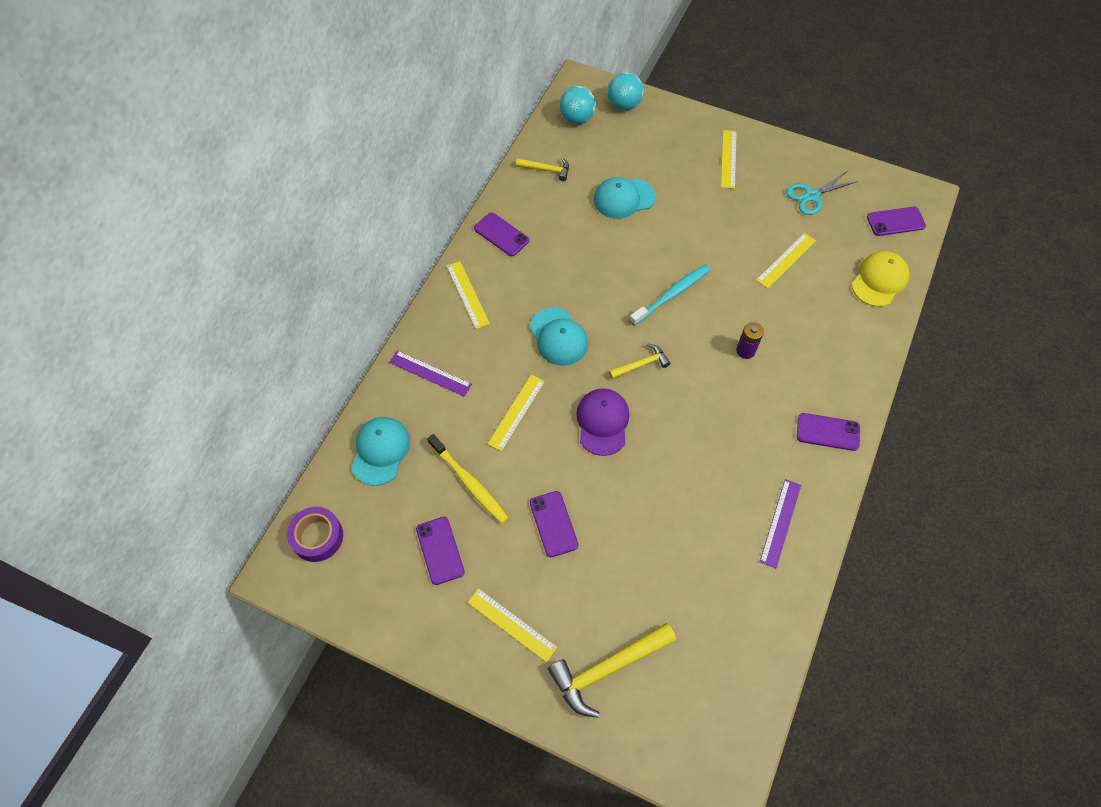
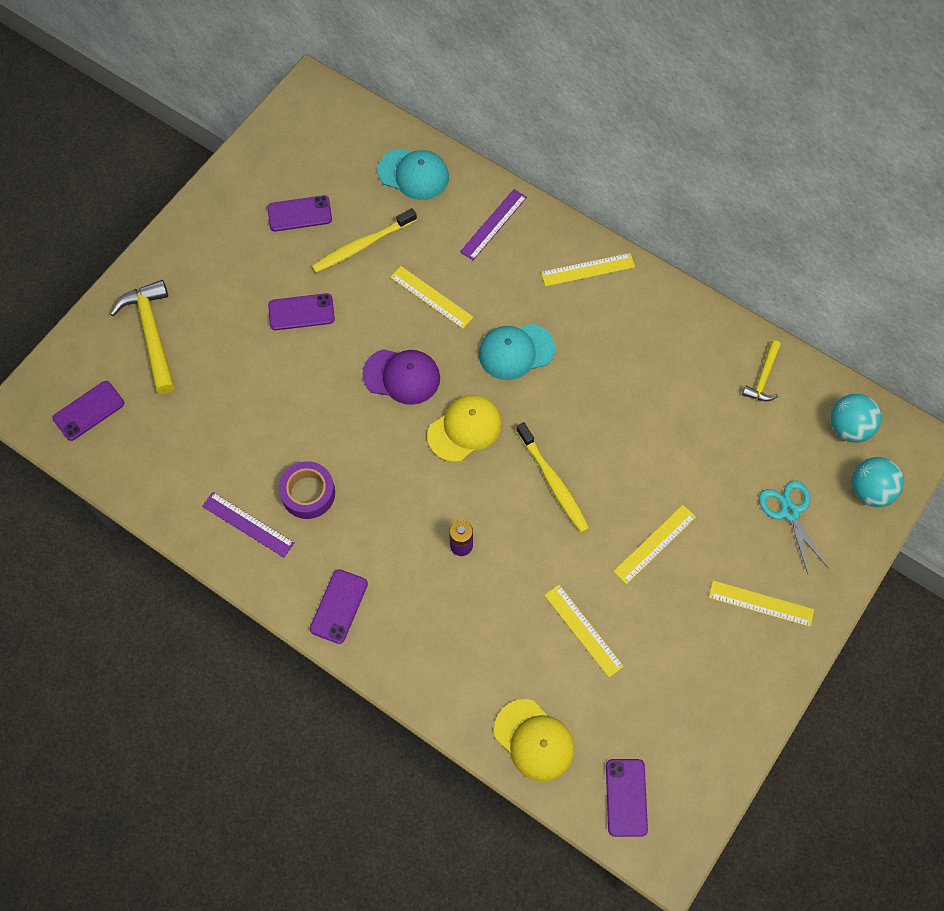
camera: 100 degrees right, 5 degrees up
(317, 537) = (338, 119): purple tape -> purple tape (308, 493)
(501, 234) = (667, 314): purple phone -> purple phone (89, 411)
(511, 624) = (214, 263): yellow ruler -> yellow ruler (654, 544)
(624, 198) = (707, 458): turquoise cap -> none
(641, 364) = (464, 429): yellow hammer -> yellow cap
(672, 294) = (553, 482): turquoise toothbrush -> yellow toothbrush
(812, 196) = (684, 696): turquoise scissors -> turquoise scissors (789, 512)

